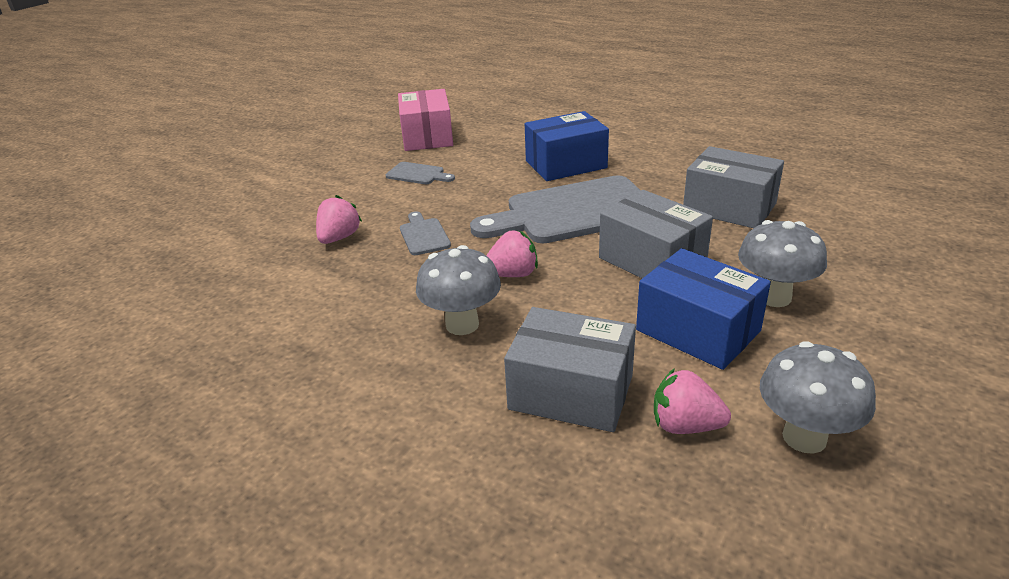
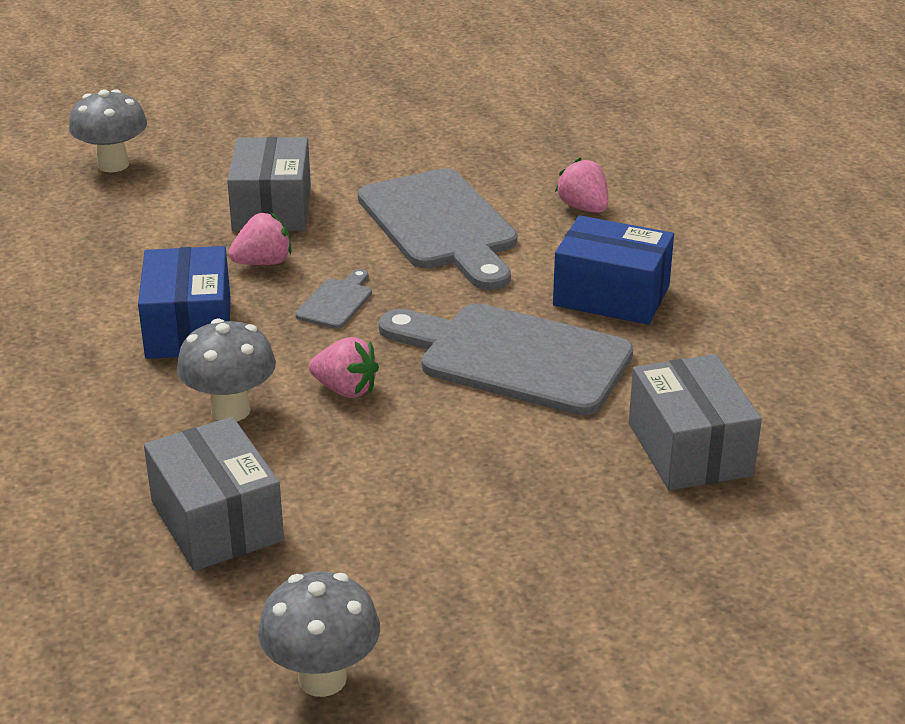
camera: 40 degrees right, 0 degrees up
(418, 174) = (440, 225): grey cutting board -> grey cutting board, size x2.32
(427, 137) = (526, 179): pink box -> none
(652, 260) = (495, 455): grey box -> grey box (272, 208)
(685, 425) = (252, 604): pink strawberry -> pink strawberry (583, 208)
(698, 330) = (407, 544): blue box -> blue box (189, 328)
(774, 297) = (537, 563): grey mushroom -> grey mushroom (113, 165)

